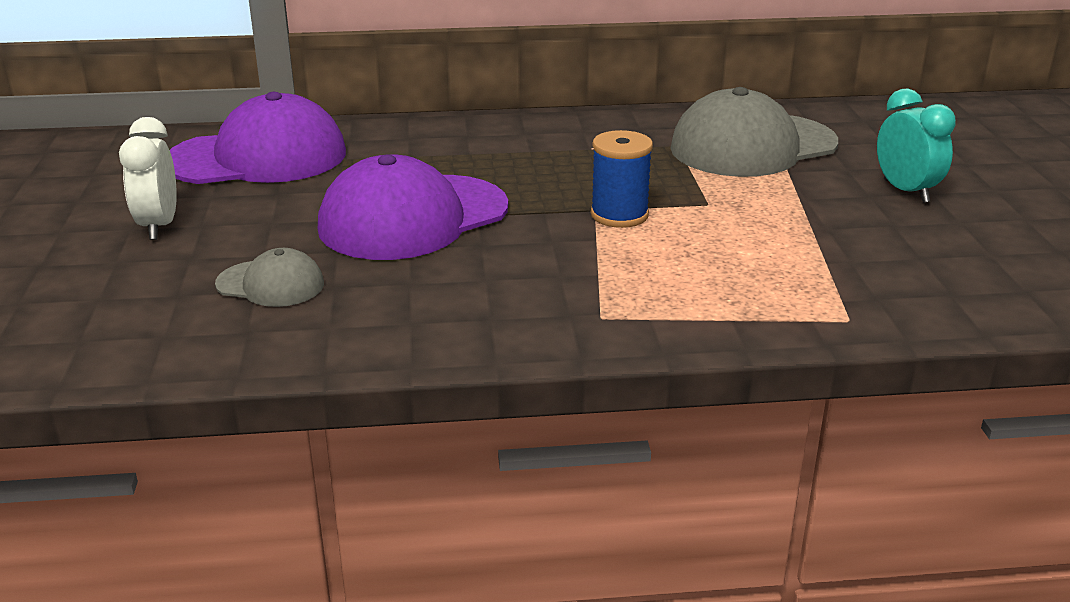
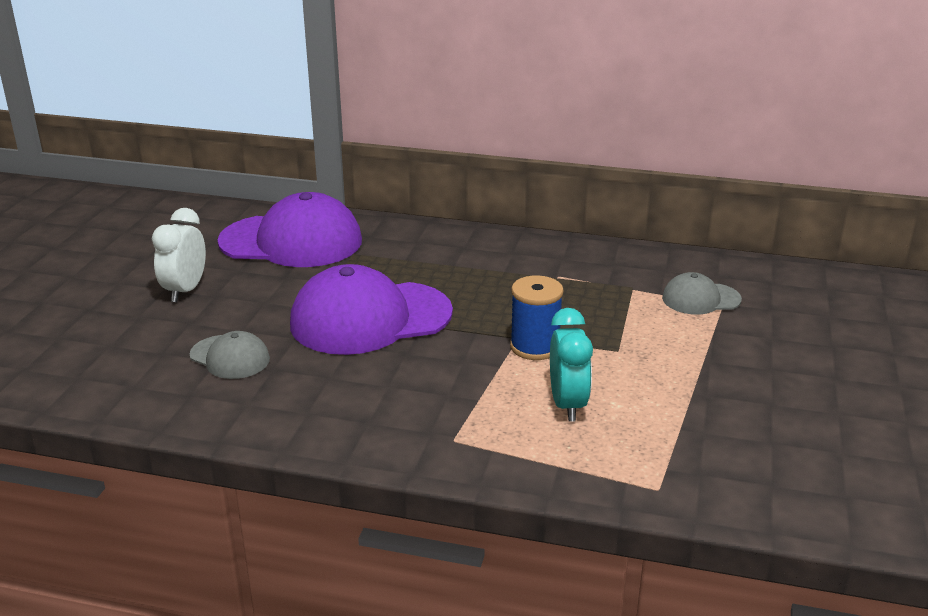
camera: 20 degrees right, 0 degrees up
(753, 146) = (700, 299): grey cap -> grey cap, size x0.50
(906, 191) = (809, 371): turquoise clock -> turquoise clock (567, 405)

